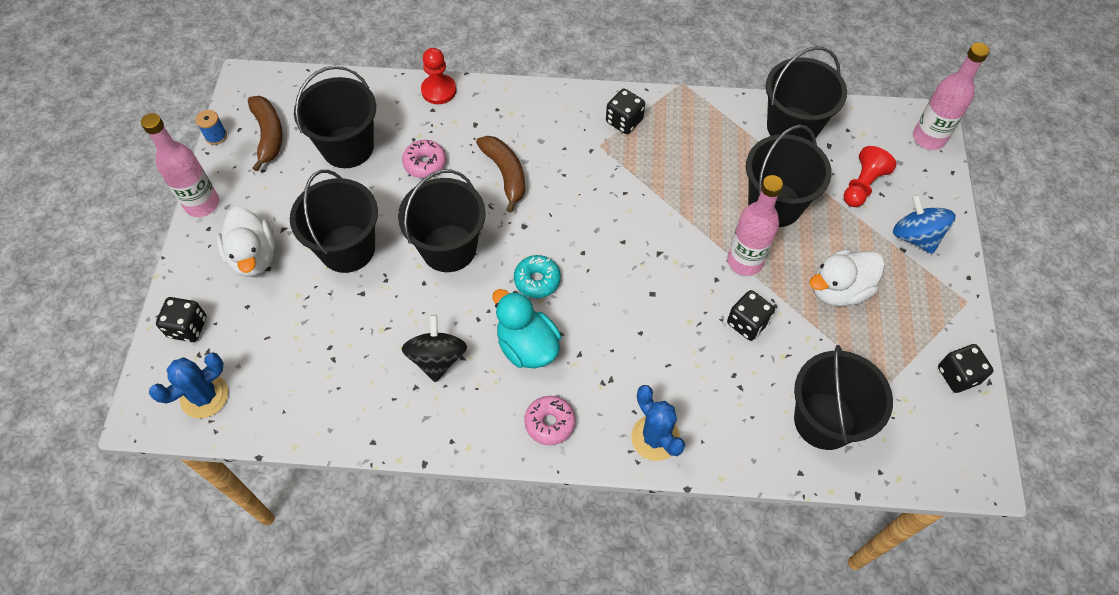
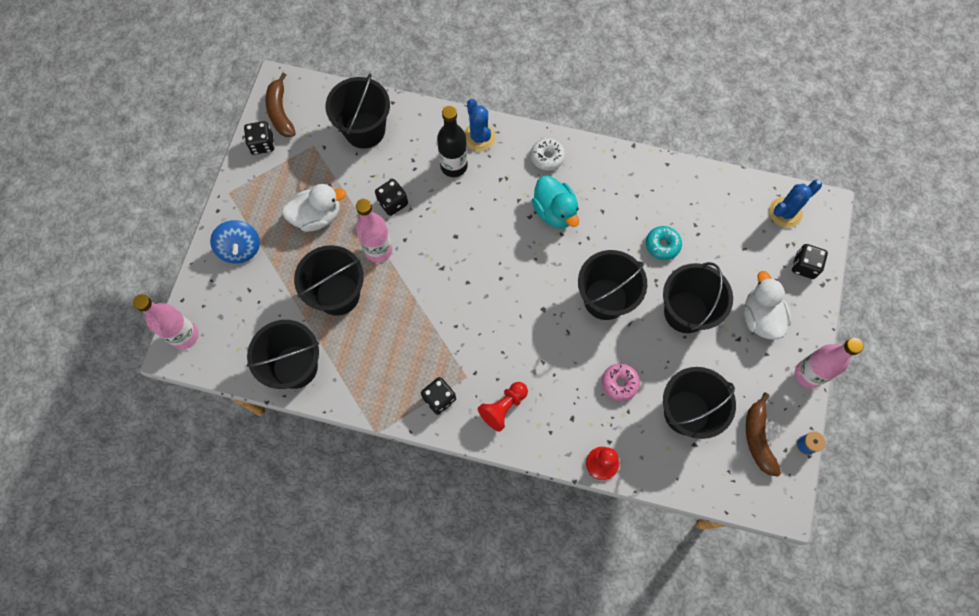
camera: 170 degrees left, 10 degrees up
(437, 358) = (620, 213): black spinning top -> none
(505, 174) = (551, 361): brown banana -> brown banana (280, 112)
(537, 280) = (540, 260): turquoise donut -> turquoise donut (662, 245)
(550, 423) = (547, 157): pink donut -> white donut
(680, 387) = (454, 166): none -> black bottle
(862, 185) = (260, 300): red pawn -> red pawn (503, 407)

